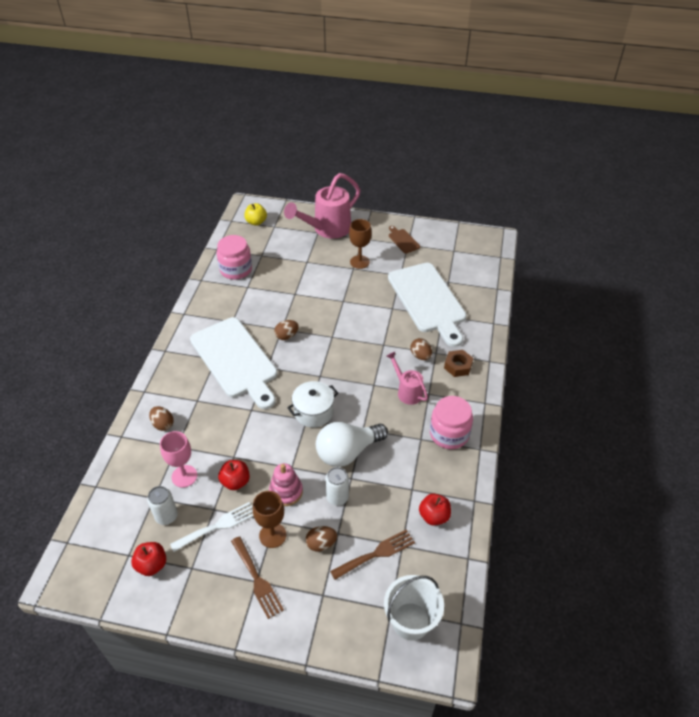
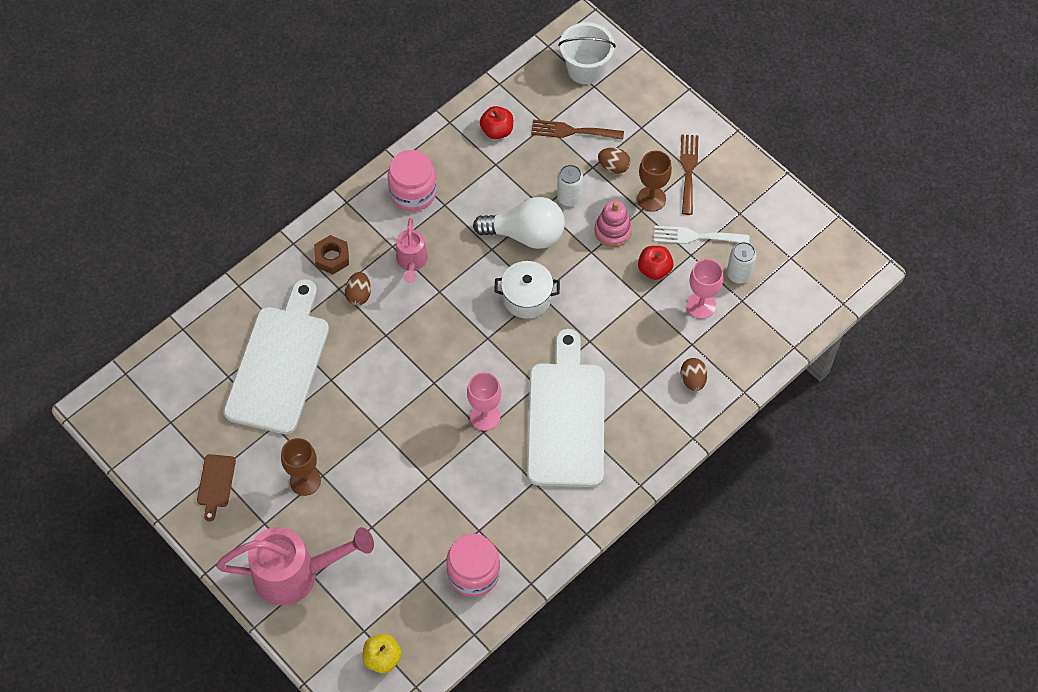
camera: 145 degrees left, 15 degrees up
(152, 565) = (773, 236): red apple -> none
(286, 336) = (485, 416): brown egg -> pink goblet

